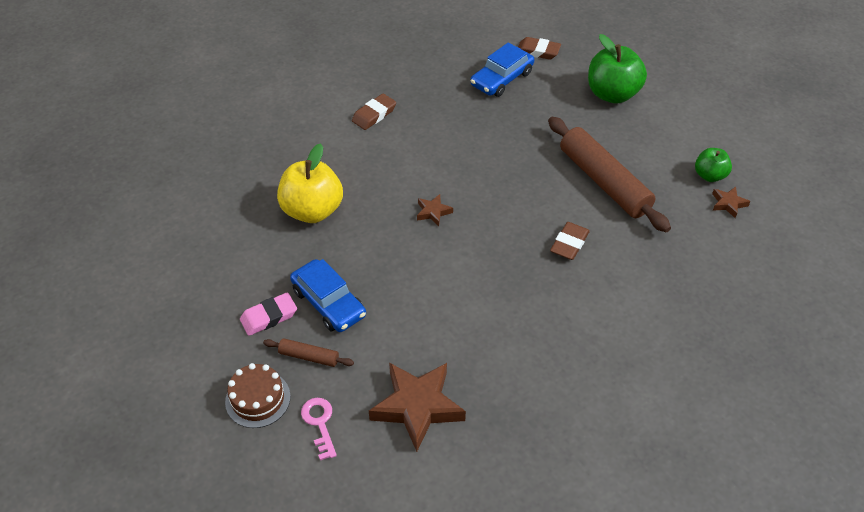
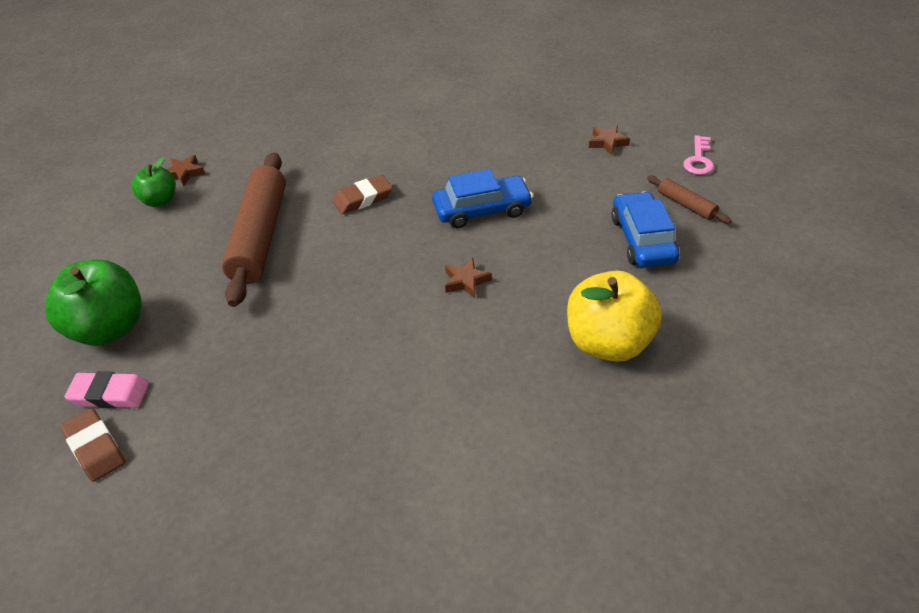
camera: 145 degrees left, 5 degrees down
(258, 399) = (750, 192): brown cake -> none
(269, 317) = (714, 251): pink eraser -> pink eraser (110, 394)
(374, 115) = (430, 453): brown eraser -> none
(417, 407) = (607, 143): brown star -> brown star, size x0.47
(501, 79) = (200, 424): blue car -> blue car (482, 210)

